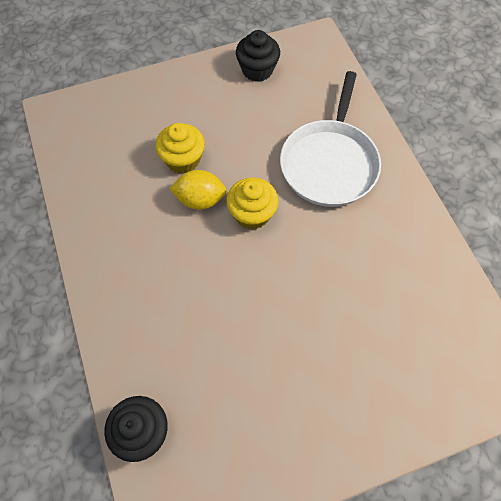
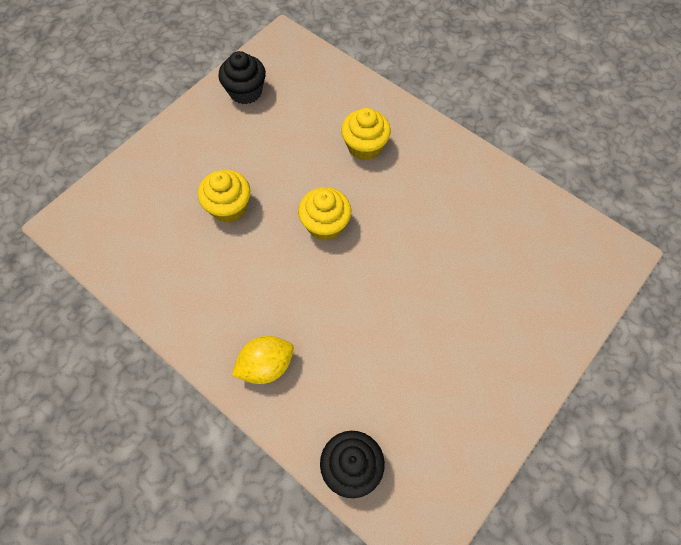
camera: 30 degrees left, 0 degrees up
(200, 199) = (269, 235): yellow lemon -> yellow lemon (266, 366)
(329, 163) = (364, 146): white pan -> yellow cupcake

